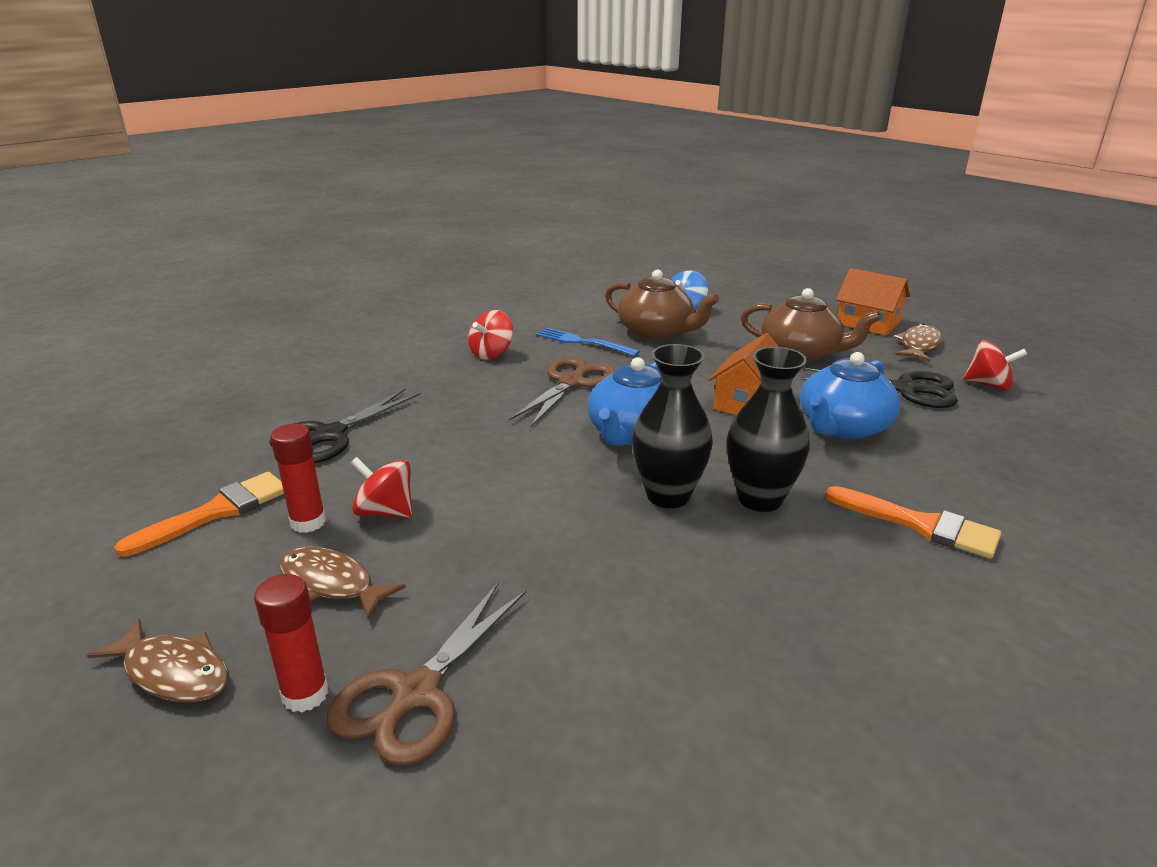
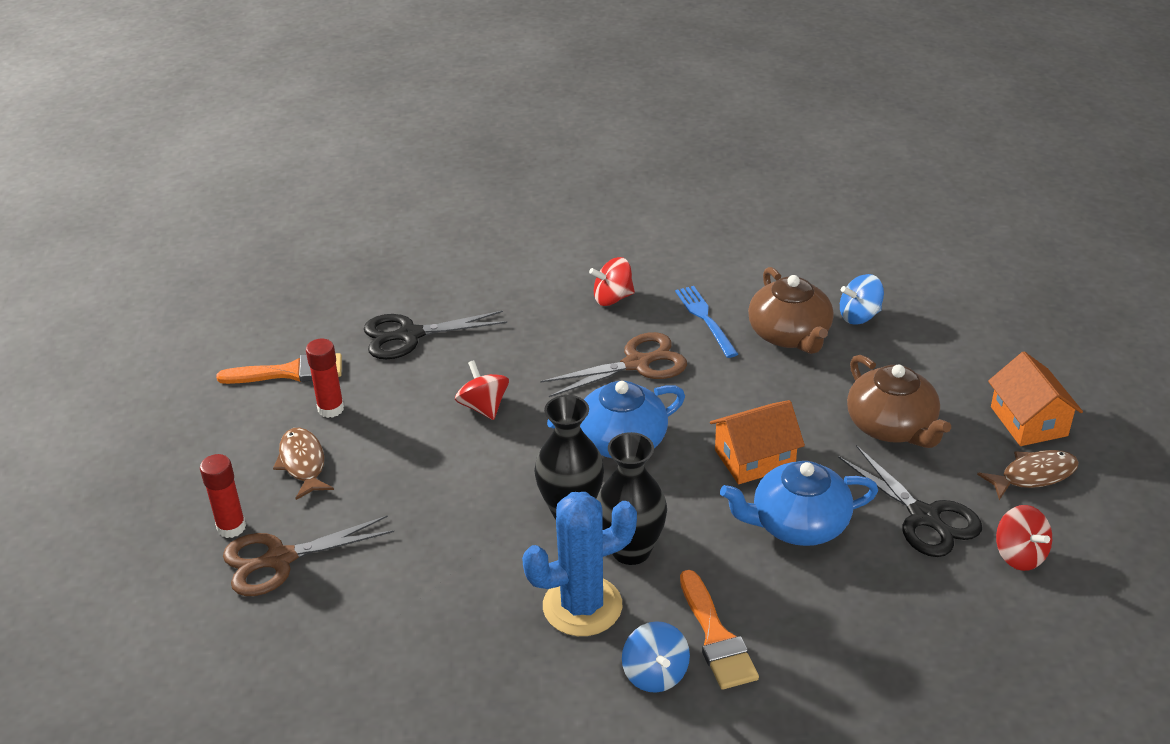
camera: 40 degrees right, 10 degrees up
(173, 672) = (186, 477): brown fish -> none
(385, 512) = (381, 424): red spinning top -> red spinning top (483, 407)
(790, 560) = (582, 606): none -> blue cactus
(928, 578) = (655, 674): none -> blue spinning top

